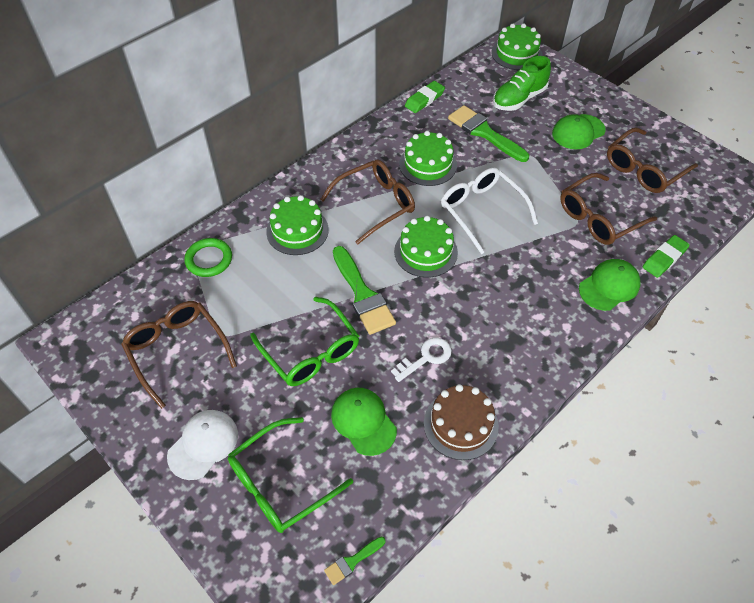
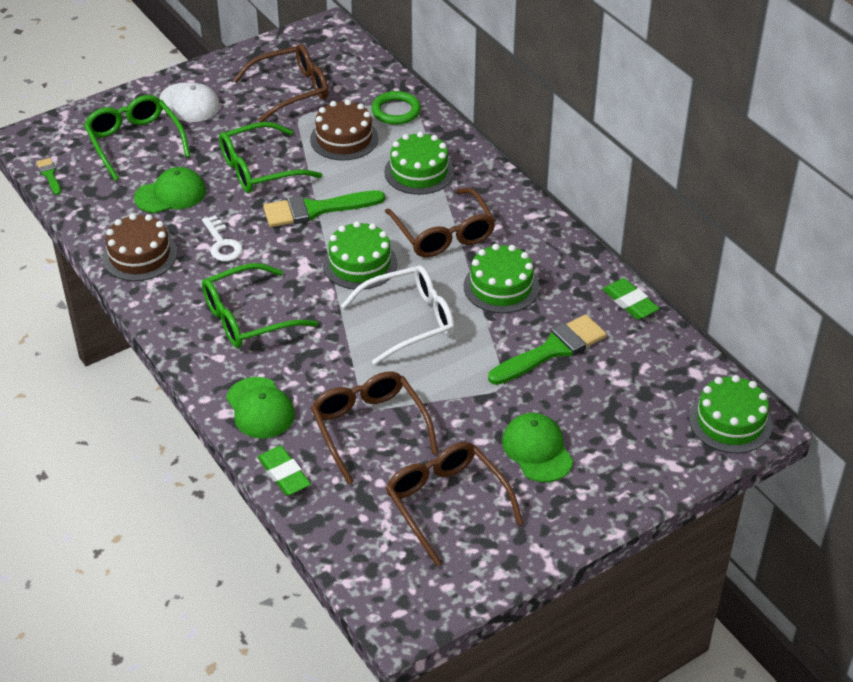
camera: 100 degrees right, 10 degrees down
(255, 292) = (344, 139): none -> brown cake
(514, 316) = (247, 318): none -> green glasses
(519, 99) = (620, 401): green shoe -> none

